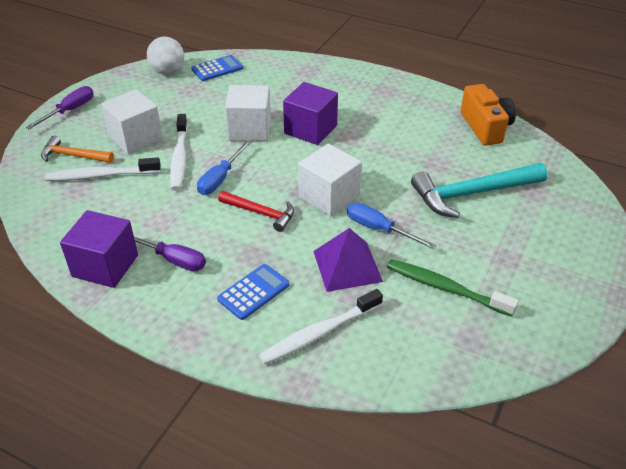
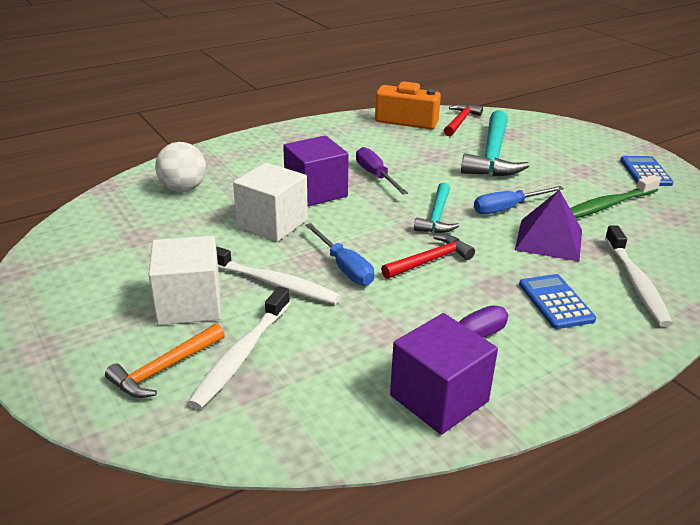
camera: 60 degrees left, 10 degrees down
(70, 110) = (43, 345): purple screwdriver -> purple screwdriver (376, 176)
(168, 72) = (72, 241): white ball -> white ball (183, 189)
(217, 69) = (120, 207): blue calculator -> blue calculator (645, 172)
(329, 196) = (437, 216): white cube -> turquoise hammer
(522, 155) = (460, 121): none -> red hammer

